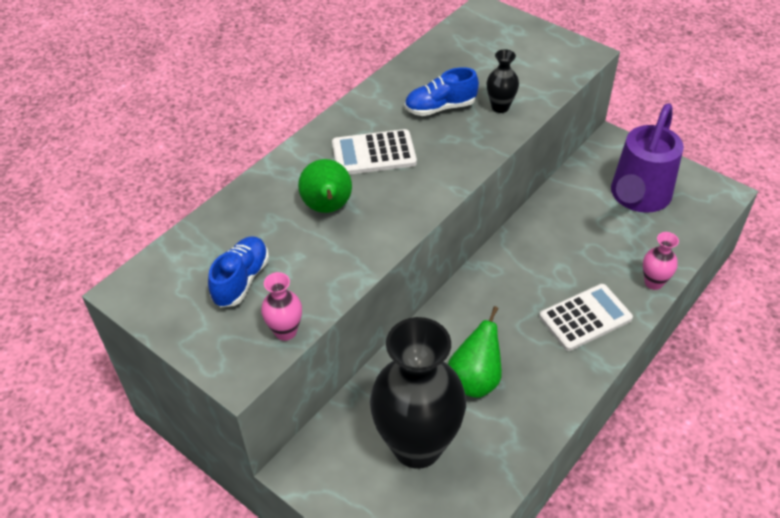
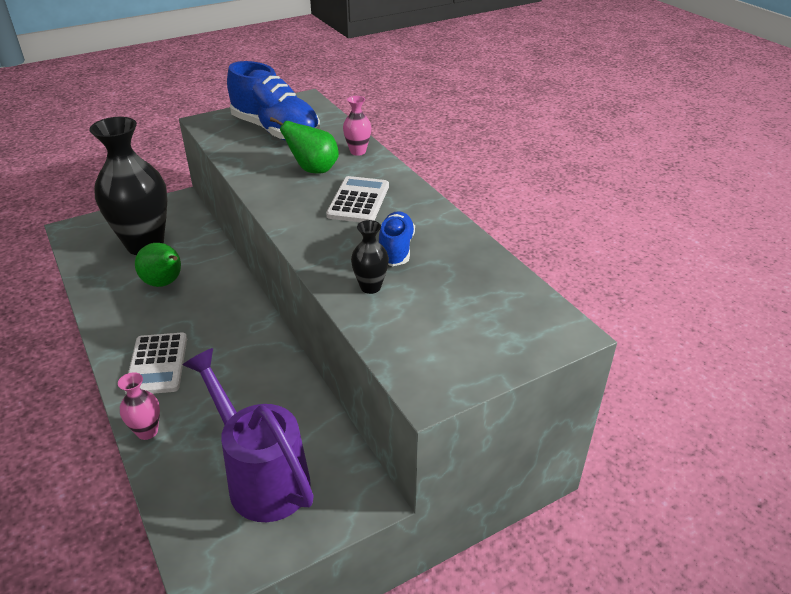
camera: 110 degrees right, 10 degrees down
(241, 280) = (276, 131): blue shoe -> blue shoe, size x1.82
(285, 331) = (218, 138): pink vase -> pink vase (358, 151)

